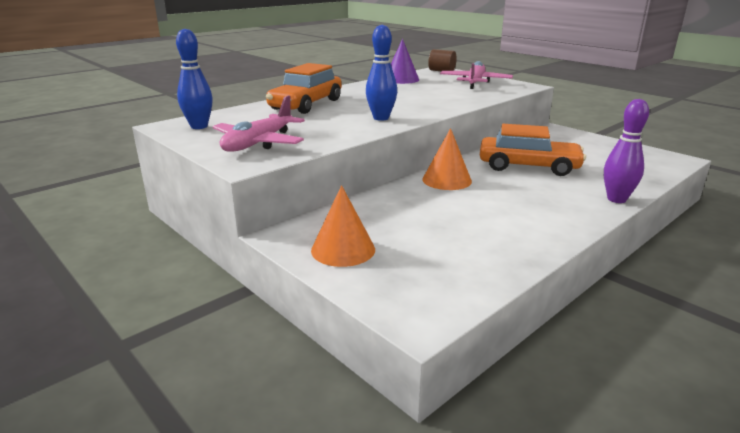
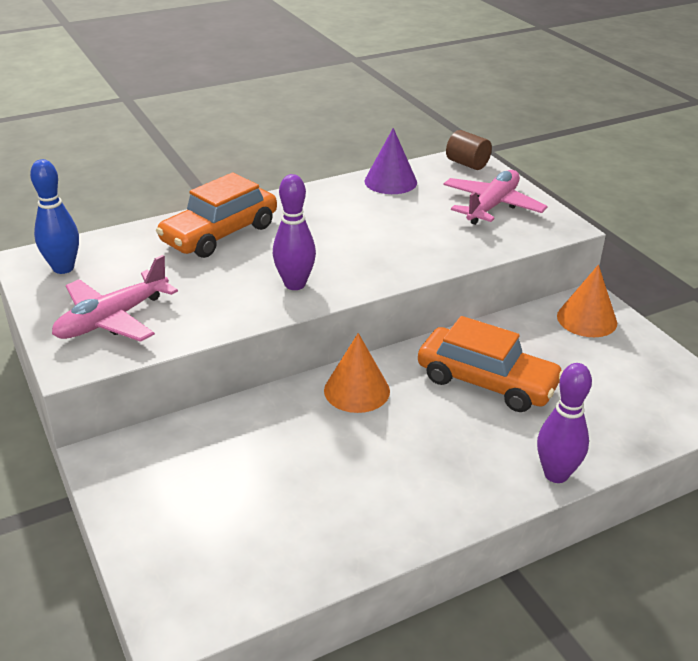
camera: 15 degrees right, 10 degrees up
(343, 249) = (156, 496): orange cone -> orange cone (587, 319)
(381, 118) = (295, 284): blue bowling pin -> purple bowling pin

